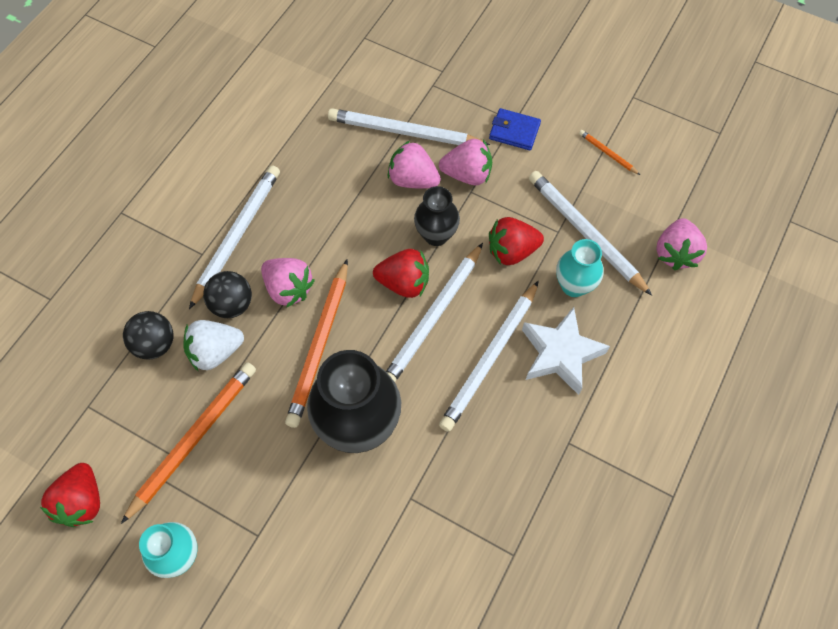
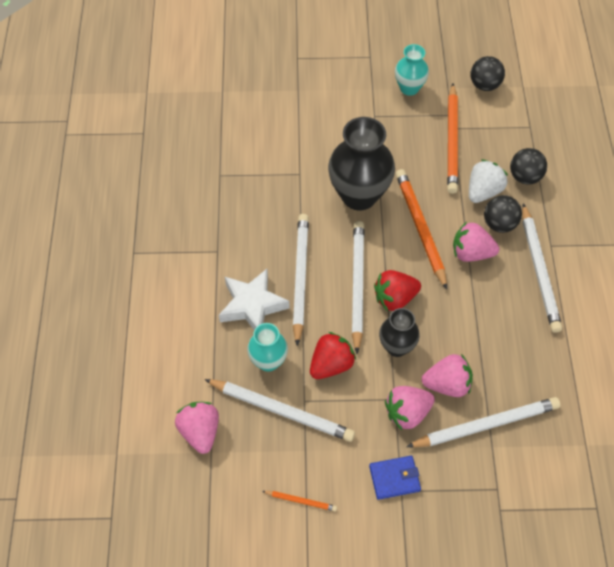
camera: 150 degrees right, 5 degrees down
(82, 502) = (484, 85): red strawberry -> black ball

